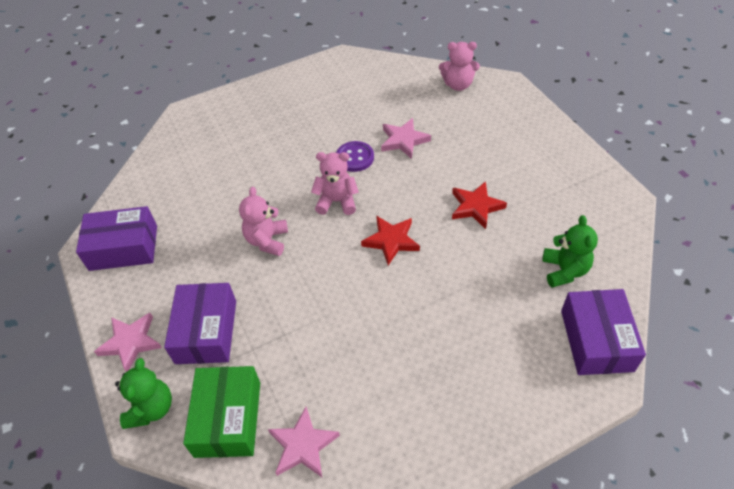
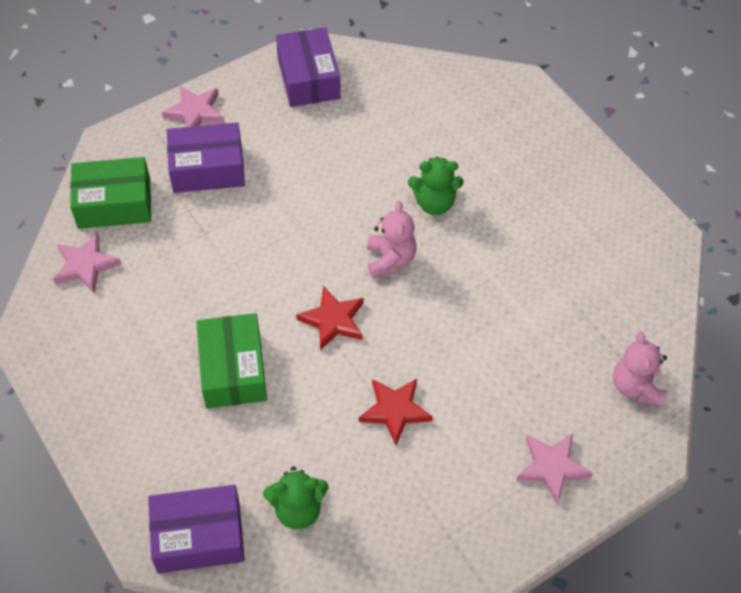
camera: 80 degrees right, 5 degrees up
(151, 408) = (126, 144): green teddy bear -> green teddy bear (434, 203)
(267, 240) = (326, 200): pink teddy bear -> none
(355, 157) = (467, 271): purple button -> none
(404, 140) = (506, 323): pink star -> pink star (552, 468)
(435, 313) = (233, 370): none -> green box

